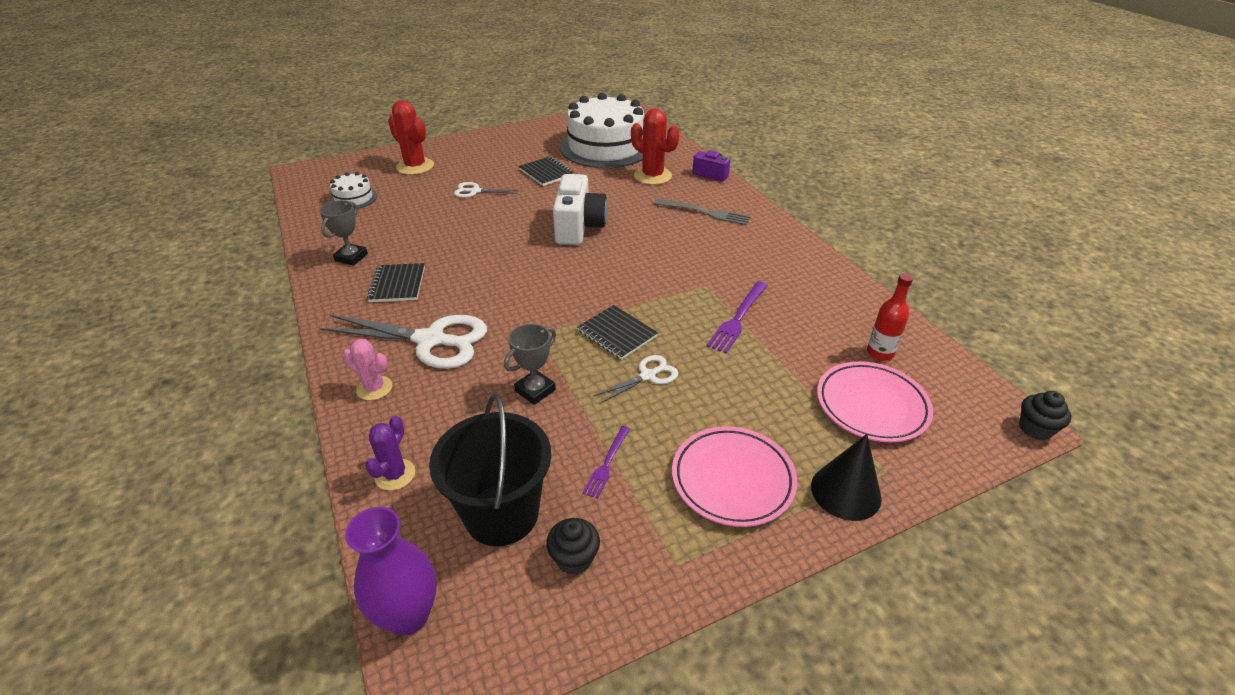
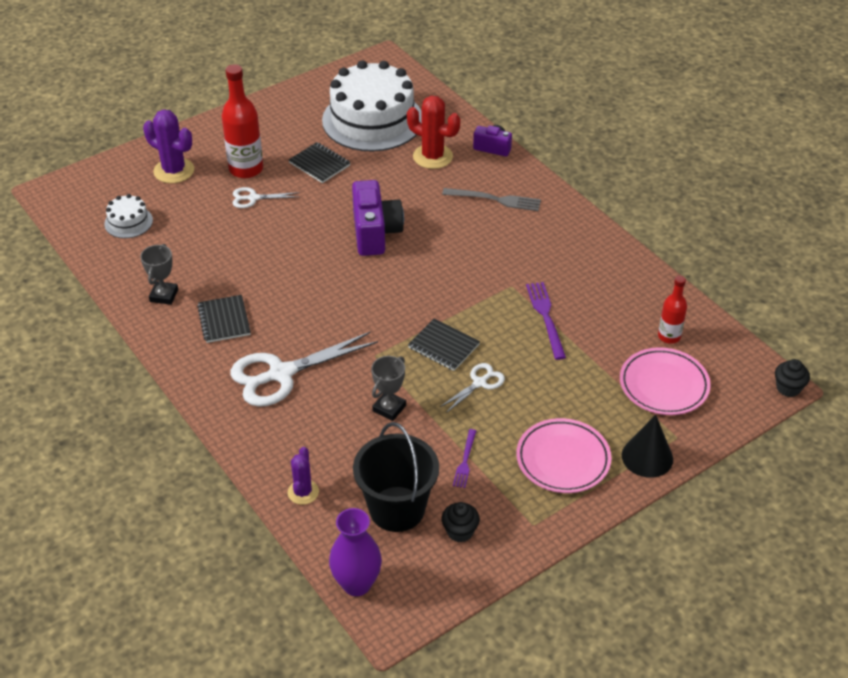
camera: 10 degrees left, 5 degrees up
(374, 388) = (252, 424): pink cactus -> none
(415, 166) = (174, 171): red cactus -> purple cactus
(431, 340) = (281, 374): white scissors -> white scissors turned 150 degrees clockwise
(479, 170) = (246, 169): none -> red bottle
(579, 227) = (375, 233): white camera -> purple camera
(738, 318) = (546, 317): purple fork -> purple fork turned 150 degrees clockwise

